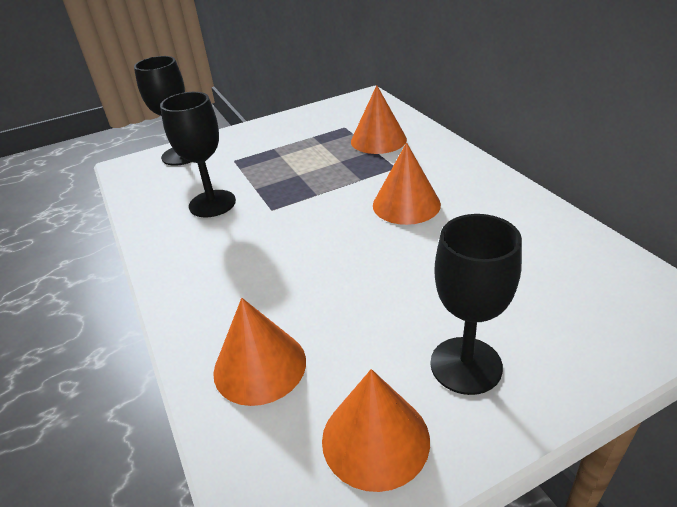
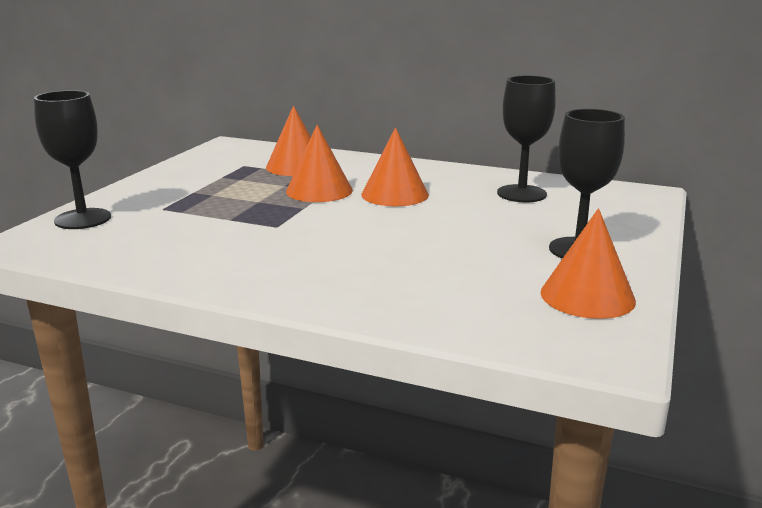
camera: 45 degrees left, 15 degrees down
(212, 204) = (202, 238): black goblet -> black goblet (521, 194)
(260, 366) = (448, 300): orange cone -> orange cone (319, 190)

